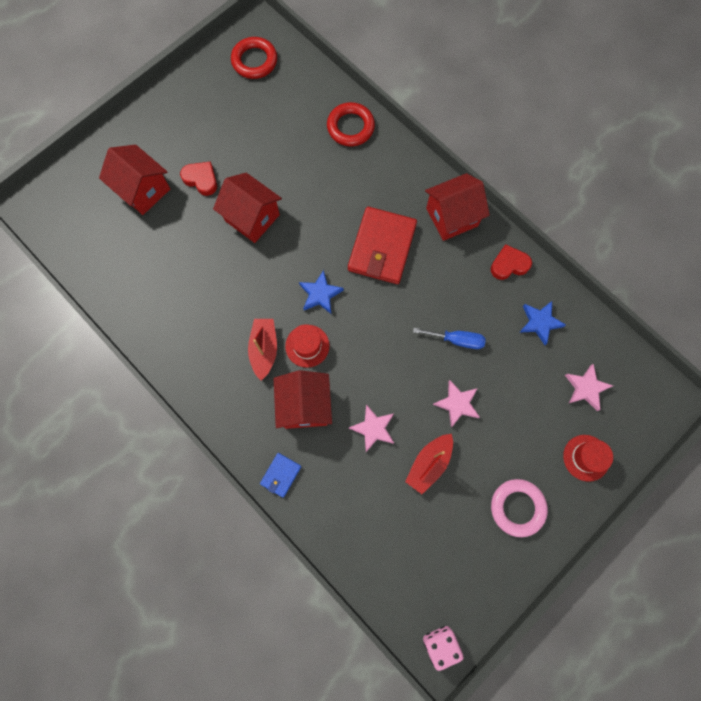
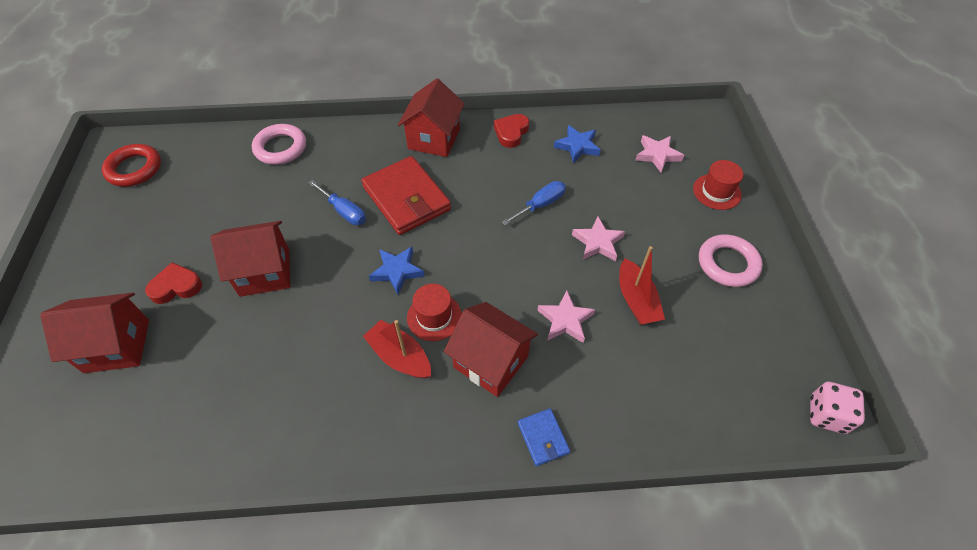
camera: 50 degrees left, 20 degrees down
(336, 219) = (344, 211): none -> blue screwdriver
(350, 127) = (280, 148): red ring -> pink ring

